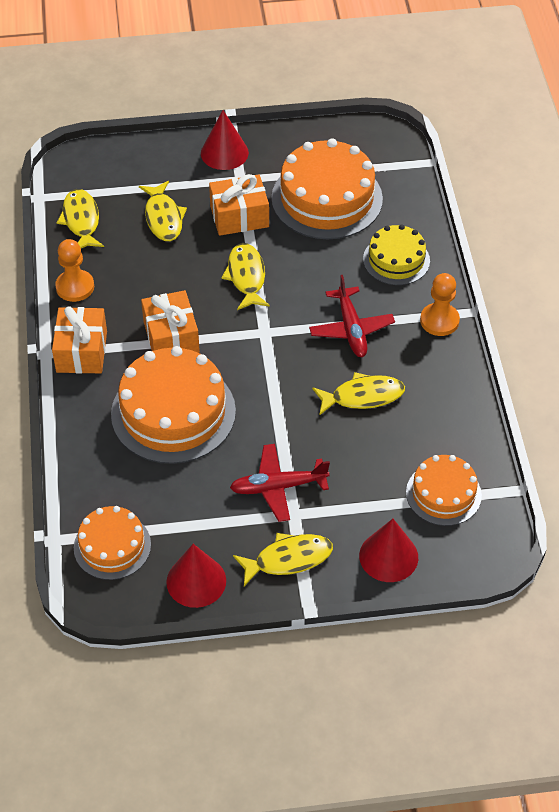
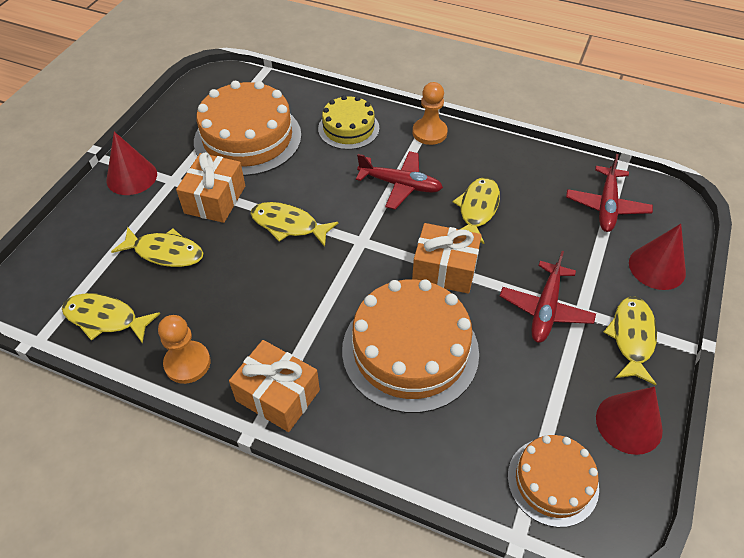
camera: 60 degrees left, 0 degrees up
(171, 337) = (316, 311): orange gift -> orange gift (444, 269)
(443, 494) = (606, 206): orange cake -> red plane

